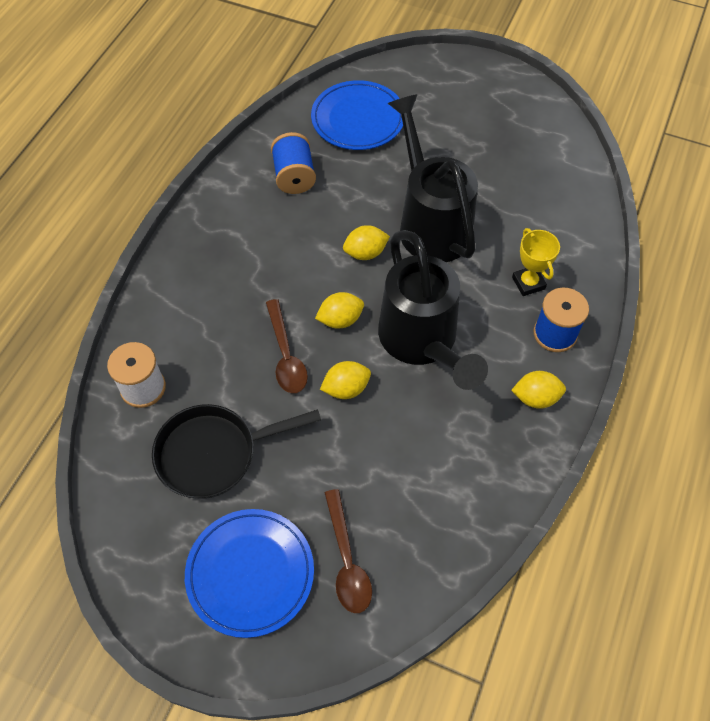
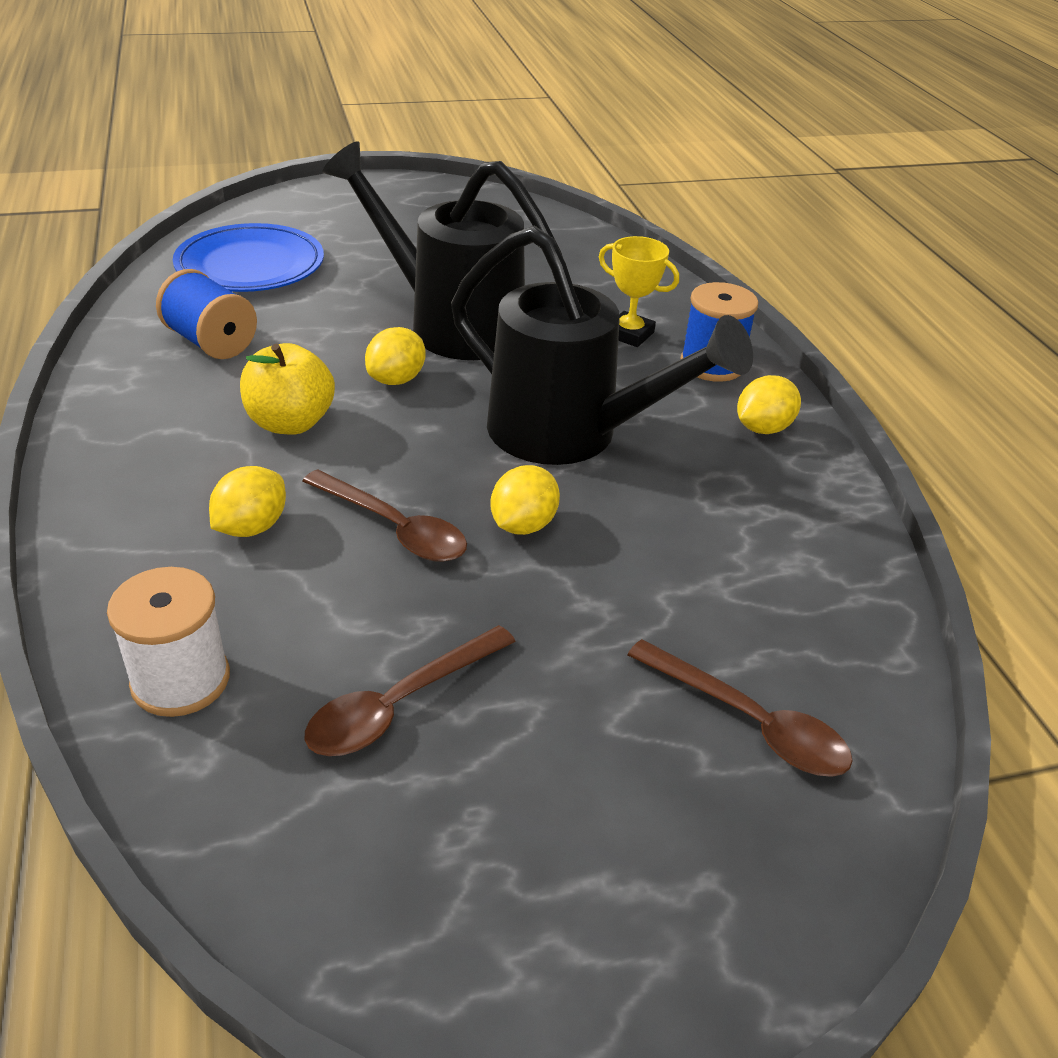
camera: 40 degrees left, 20 degrees down
(214, 454) = (400, 704): black pan -> brown spoon
(250, 573) = (630, 833): blue plate -> none
(290, 258) = (290, 423): none -> yellow apple
(340, 320) = (434, 457): yellow lemon -> yellow lemon (251, 527)

